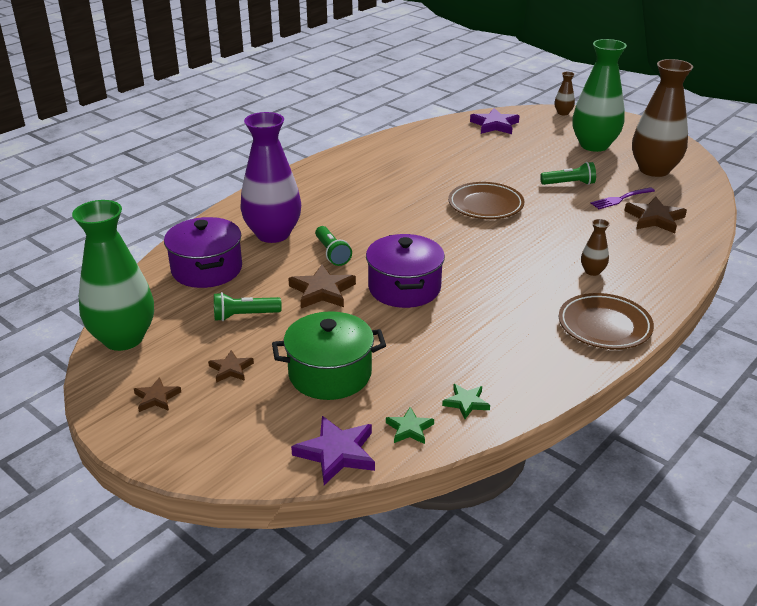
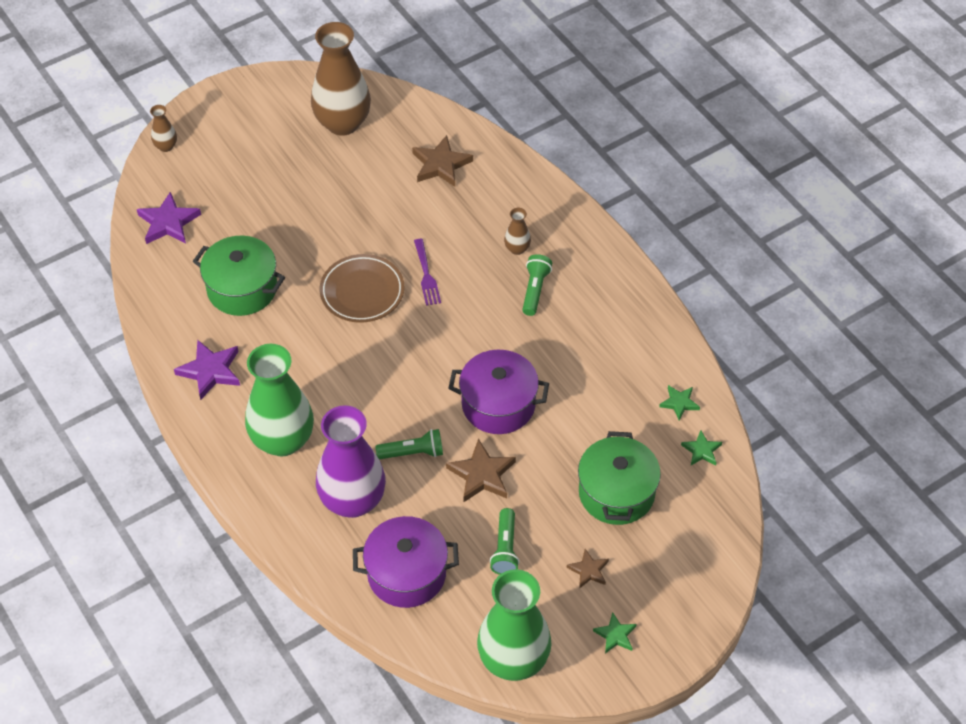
camera: 75 degrees left, 20 degrees up
(157, 398) = (615, 635): brown star -> green star
(336, 453) = (718, 507): purple star -> purple star (210, 371)
(454, 159) = (242, 289): none -> green pot
(569, 184) = (344, 205): green flashlight -> green flashlight (535, 290)
(594, 145) = (264, 150): green vase -> green vase (283, 440)
(604, 326) = (603, 272): brown plate -> none
(620, 199) = (392, 175): purple fork -> purple fork (426, 275)

